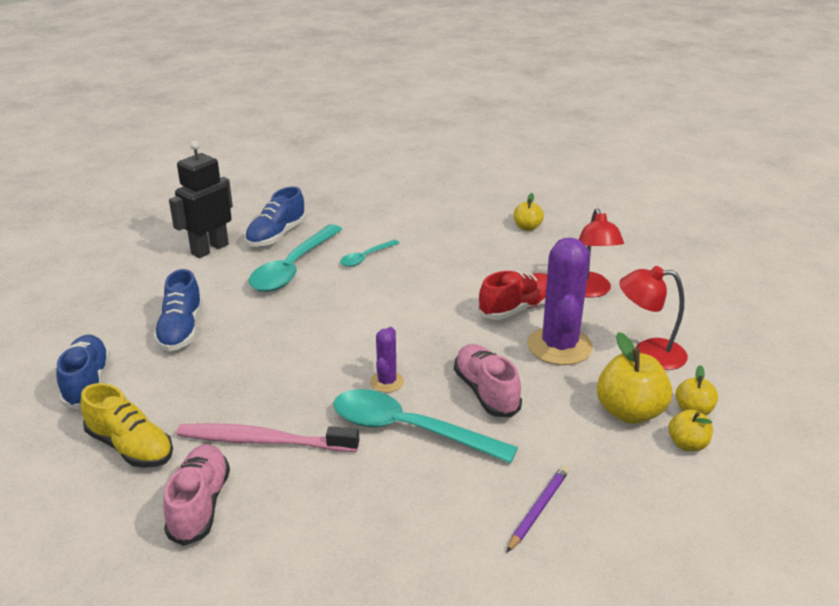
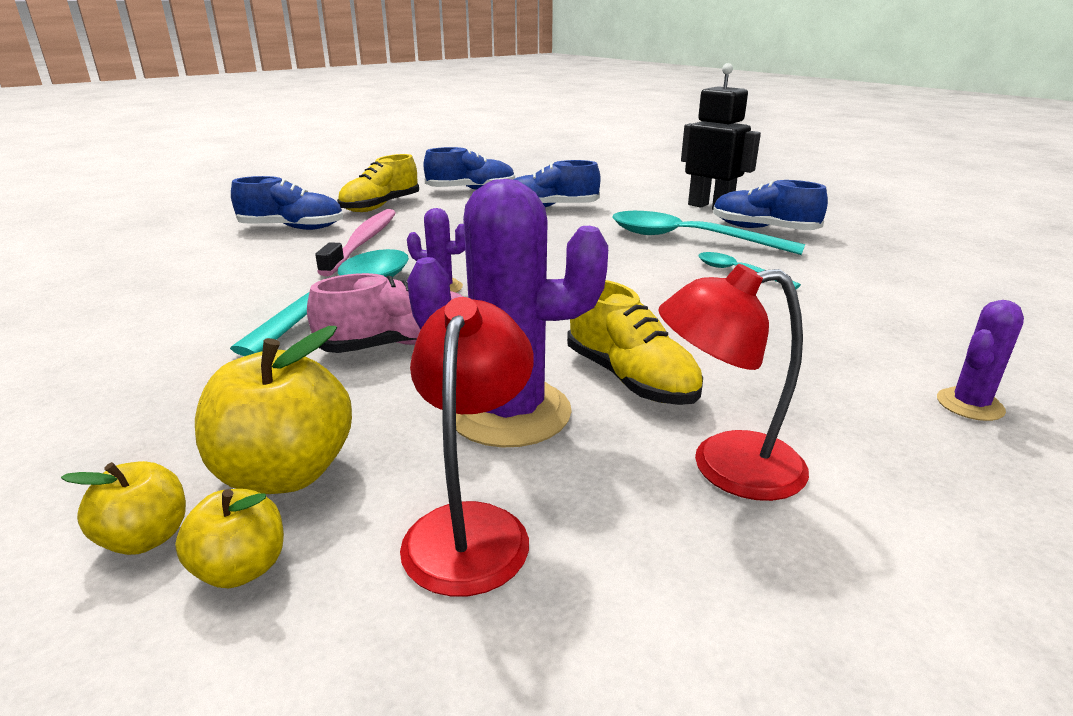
camera: 90 degrees right, 5 degrees down
(199, 505) = (292, 228): pink shoe -> blue shoe
(518, 308) = (630, 379): red shoe -> yellow shoe
(527, 227) = (969, 405): yellow apple -> purple cactus
(538, 509) = (137, 370): purple pencil -> none

